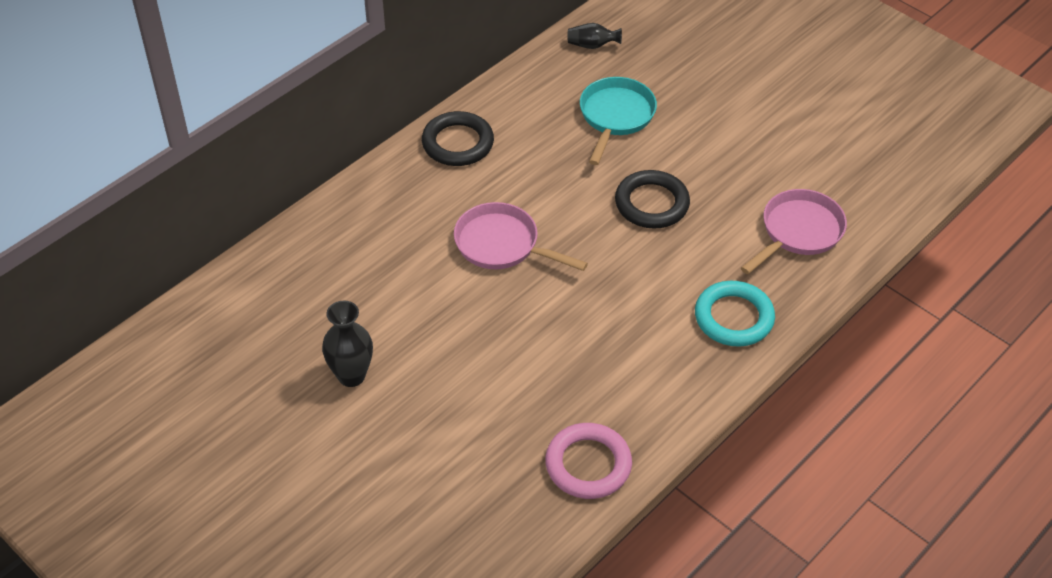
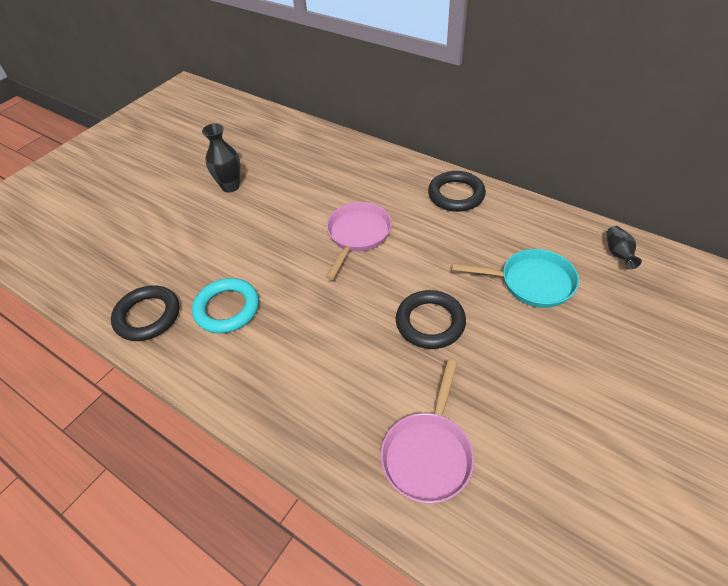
camera: 85 degrees right, 0 degrees up
(588, 464) = (148, 316): pink ring -> black ring
(733, 318) = (302, 402): turquoise ring -> turquoise ring (227, 308)
(798, 232) = (428, 454): pink pan -> pink pan turned 75 degrees clockwise

